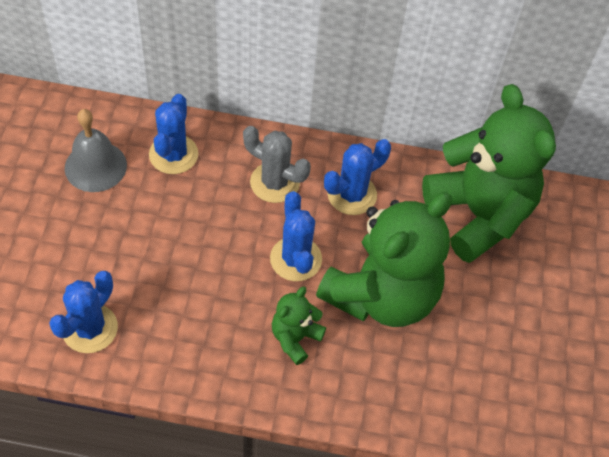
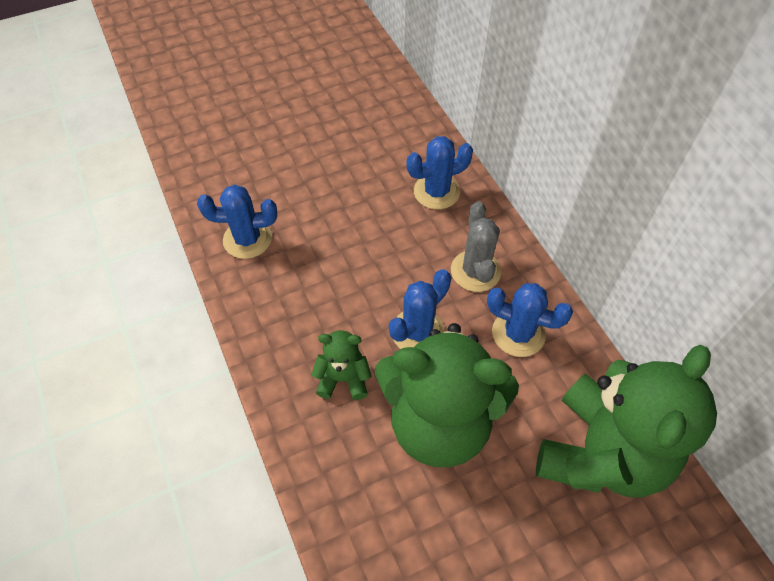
camera: 60 degrees right, 0 degrees up
(95, 166) = (382, 155): grey bell -> none

